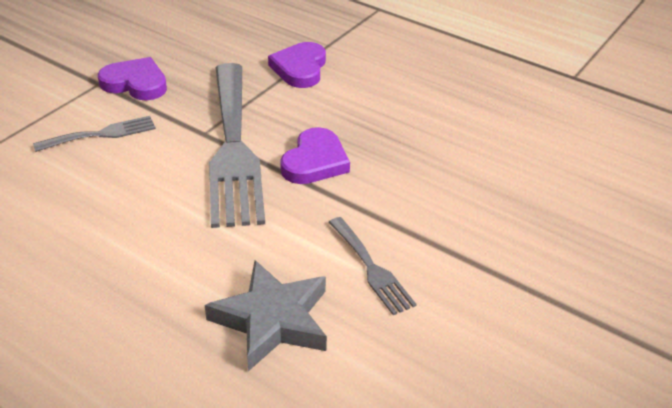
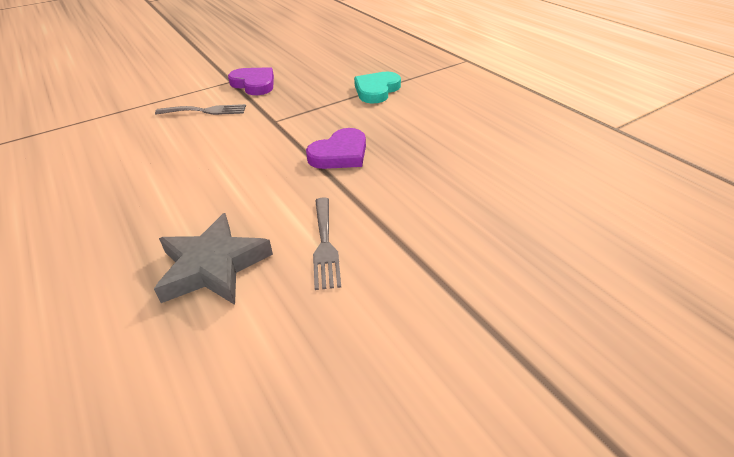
camera: 25 degrees right, 0 degrees up
(233, 148) = (286, 134): grey fork -> none
(300, 68) = (376, 90): purple heart -> turquoise heart

